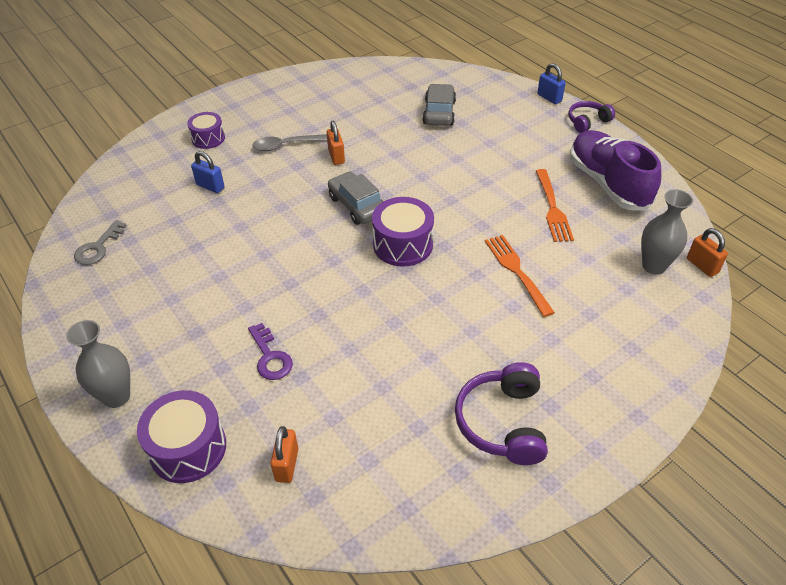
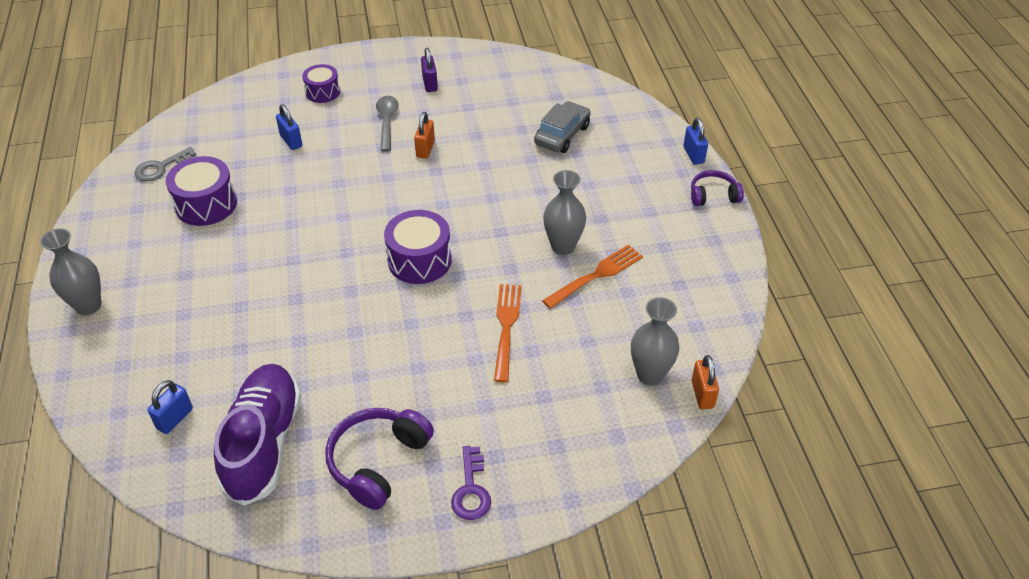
camera: 25 degrees right, 0 degrees up
(188, 448) = (111, 371): purple drum -> purple drum (206, 204)
(270, 356) = (228, 320): purple key -> purple key (471, 489)
(286, 145) = (387, 122): grey spoon -> grey spoon turned 75 degrees clockwise
(287, 465) = (175, 418): orange padlock -> blue padlock
(299, 106) = (430, 84): none -> purple padlock
(357, 205) = (407, 206): grey car -> none
(509, 194) = (563, 246): none -> grey vase
(552, 208) = (595, 276): orange fork -> orange fork turned 150 degrees counterclockwise
(608, 183) = (677, 271): purple shoe -> purple shoe (264, 443)

